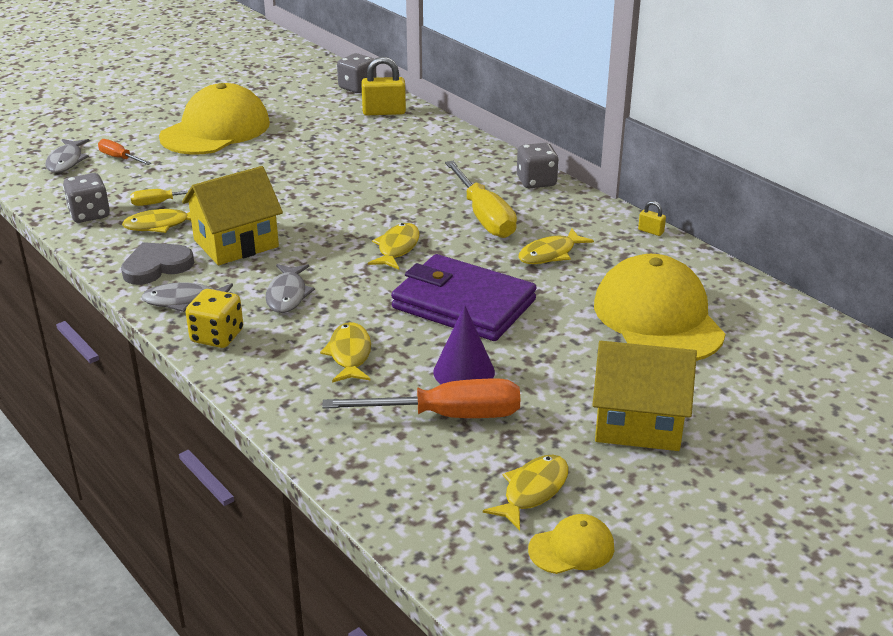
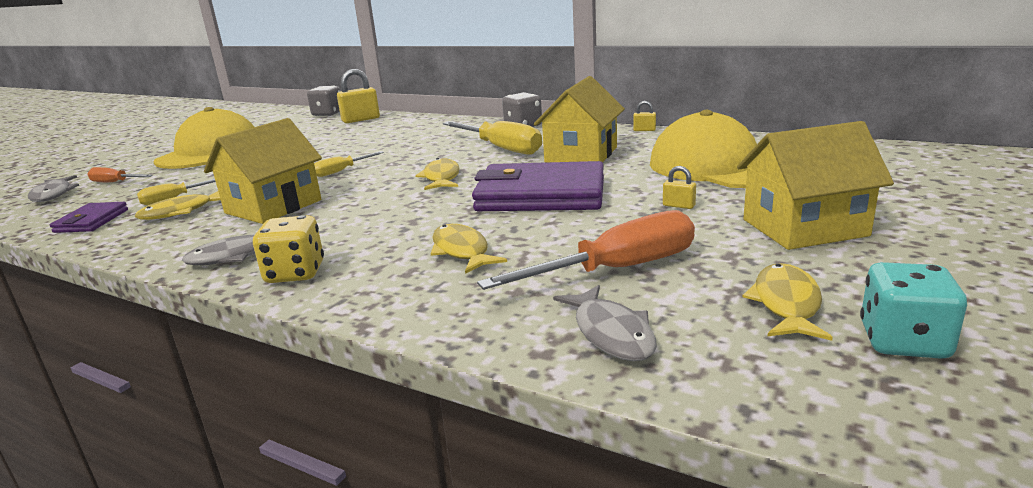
camera: 20 degrees left, 10 degrees down
(89, 214) = (91, 221): grey dice -> purple wallet
(156, 266) = (189, 239): grey heart -> none
(287, 295) = (356, 227): grey fish -> grey fish (611, 333)
(317, 206) = (341, 171): none -> yellow screwdriver
(464, 372) = (594, 235): purple cone -> none
(550, 254) = (581, 155): yellow fish -> yellow house
(565, 360) = (678, 206): none -> yellow padlock
(571, 548) = (903, 341): yellow cap -> turquoise dice

